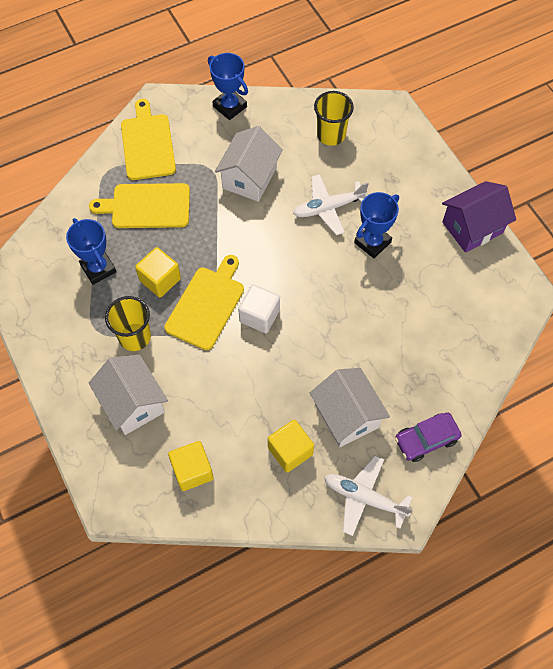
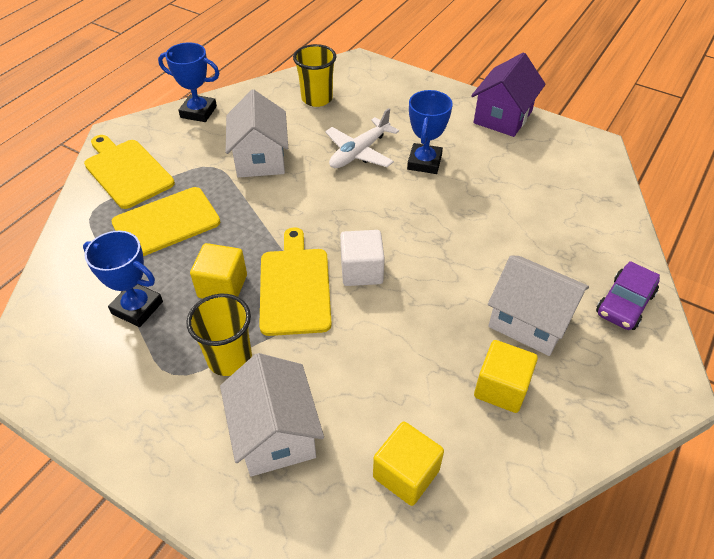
camera: 30 degrees left, 15 degrees down
(133, 403) = (275, 434): white house -> white house turned 45 degrees clockwise
(364, 497) = (618, 393): white plane -> none

